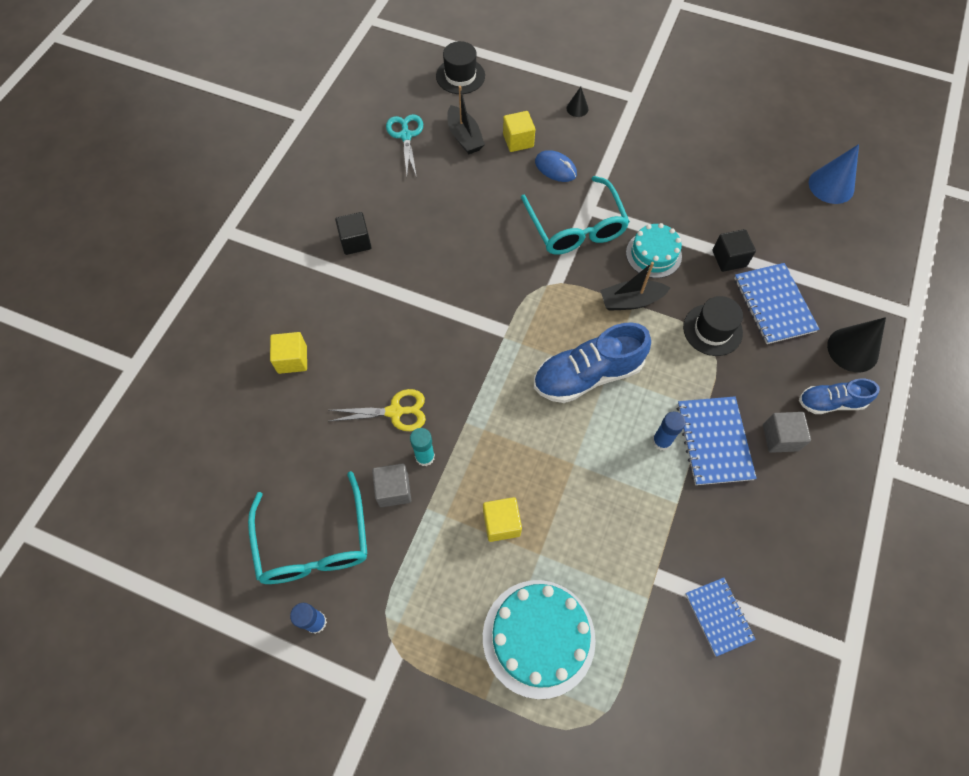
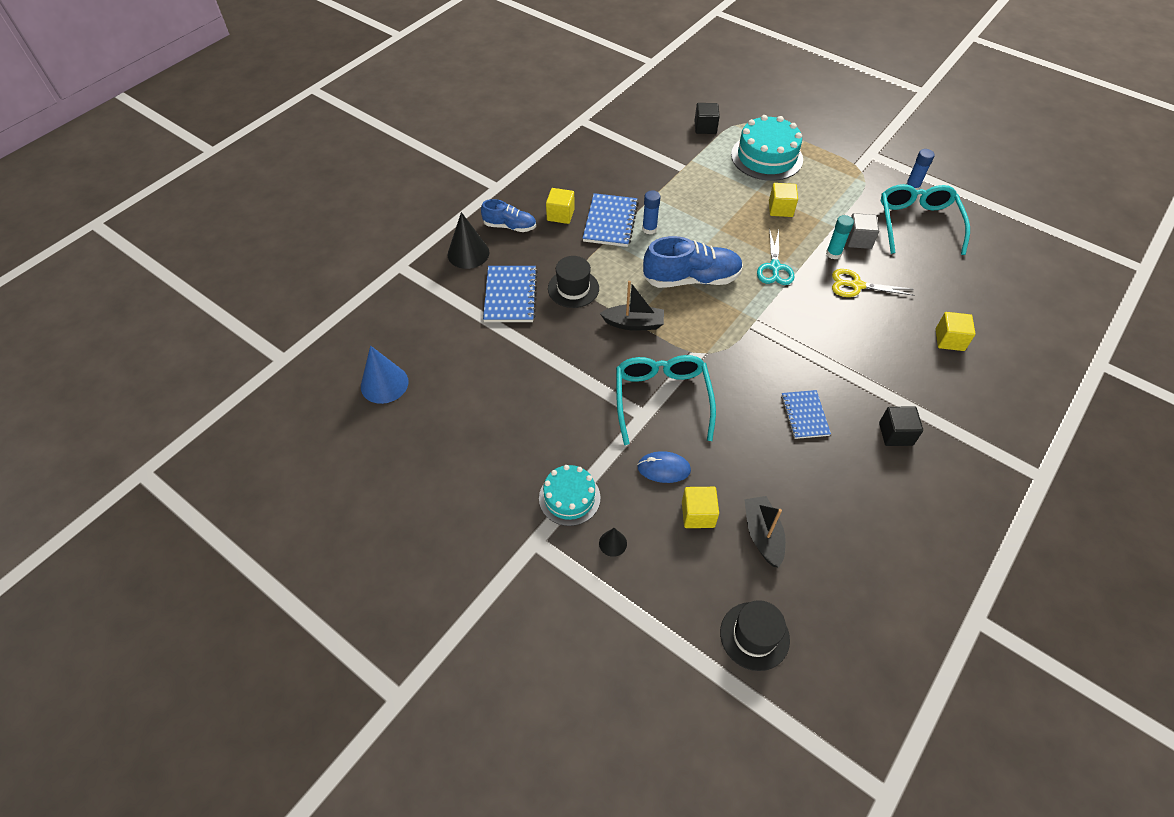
camera: 165 degrees left, 10 degrees down
(406, 136) = (836, 554): turquoise scissors -> turquoise scissors (774, 267)
(555, 168) = (663, 468): blue mouse -> blue mouse turned 45 degrees counterclockwise
(653, 254) = (595, 357): turquoise cake -> turquoise cake (569, 497)
(718, 616) = (651, 146): blue notebook -> blue notebook (804, 415)
(729, 258) = (527, 339): black cube -> black cube (705, 127)
(780, 437) = (560, 215): grey cube -> yellow cube

